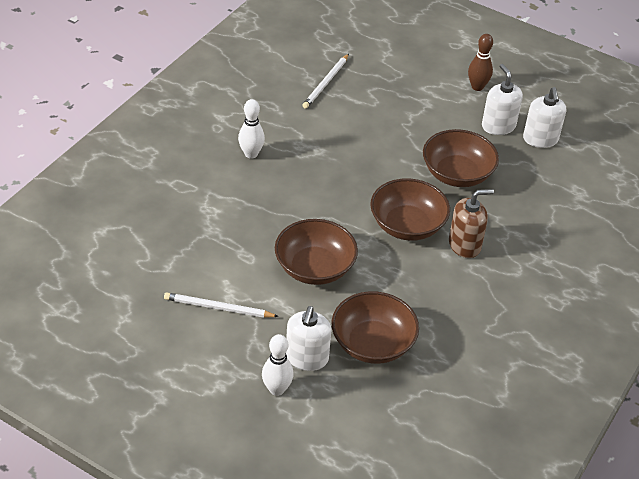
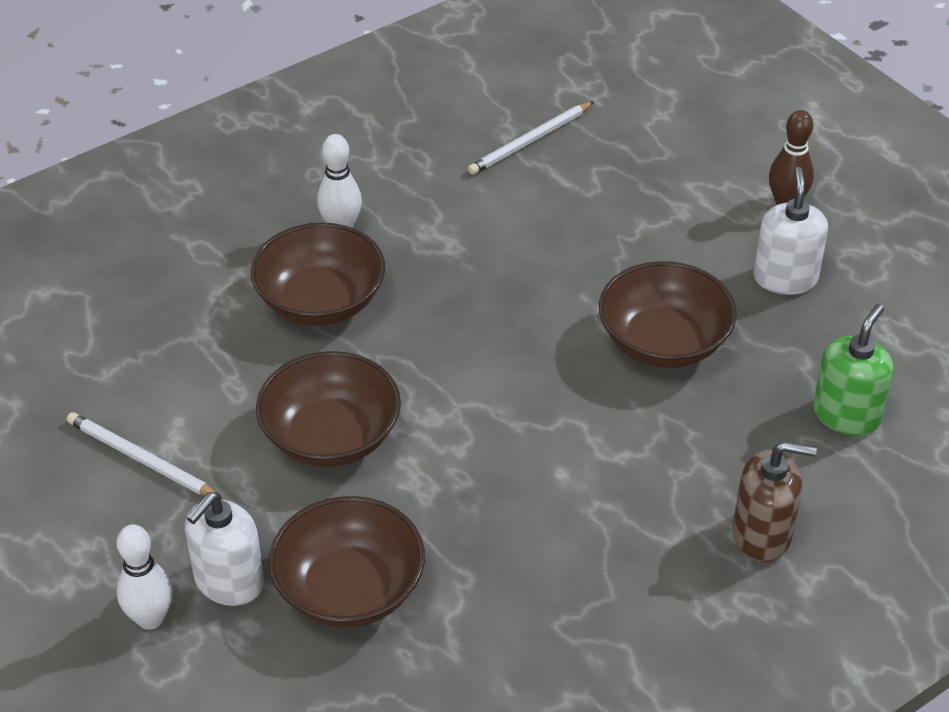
camera: 25 degrees right, 0 degrees up
(407, 225) = (526, 407): brown bowl -> brown bowl (320, 301)
(464, 245) = (605, 466): brown soap dispenser -> brown soap dispenser (762, 535)
(540, 139) = (849, 318): white soap dispenser -> none
(566, 188) = (846, 415): none -> green soap dispenser

